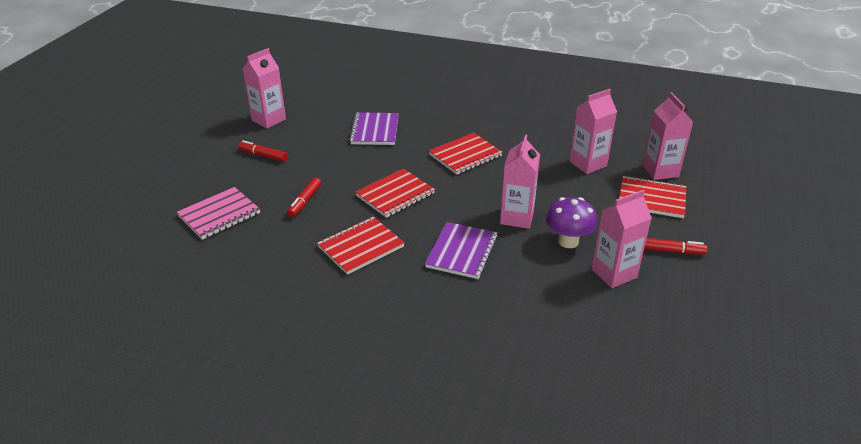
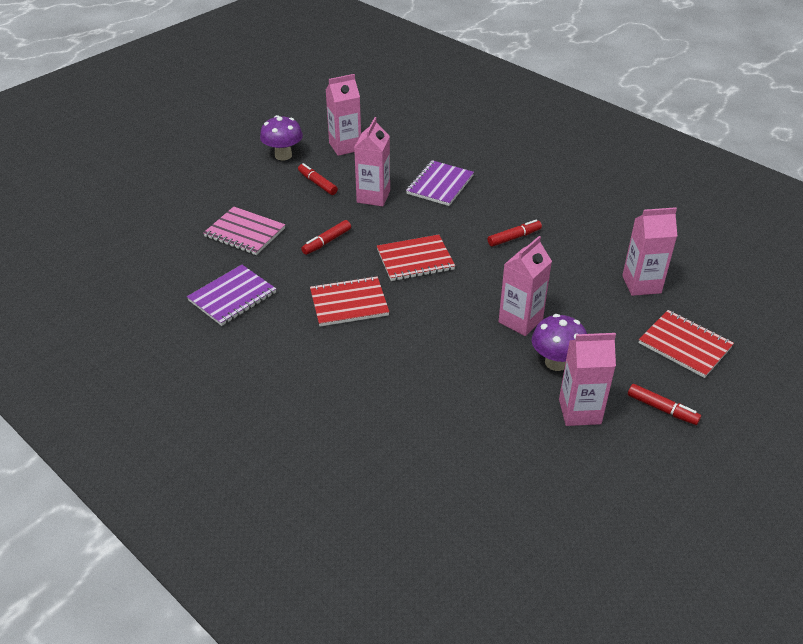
camera: 25 degrees right, 5 degrees up
(214, 140) = (283, 155): none -> purple mushroom
(219, 215) = (245, 233): pink notebook -> pink notebook turned 45 degrees clockwise
(462, 252) = (440, 339): purple notebook -> purple notebook (232, 297)
(465, 155) = (514, 237): red notebook -> red marker
(660, 171) = (720, 317): pink carton -> pink carton (373, 197)

